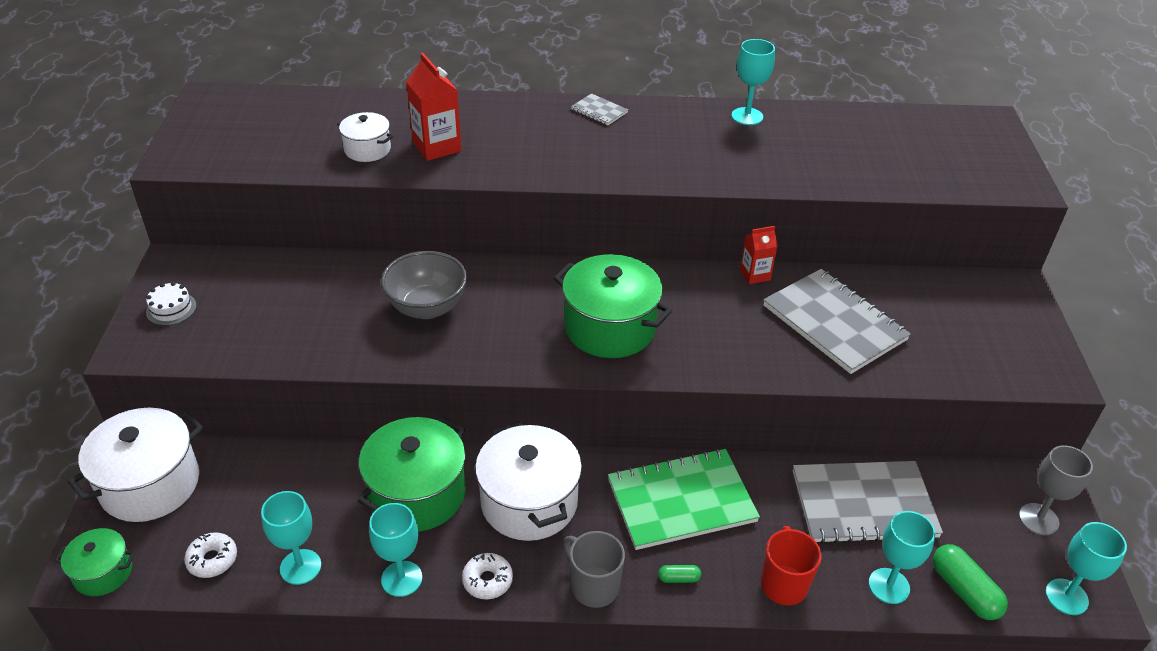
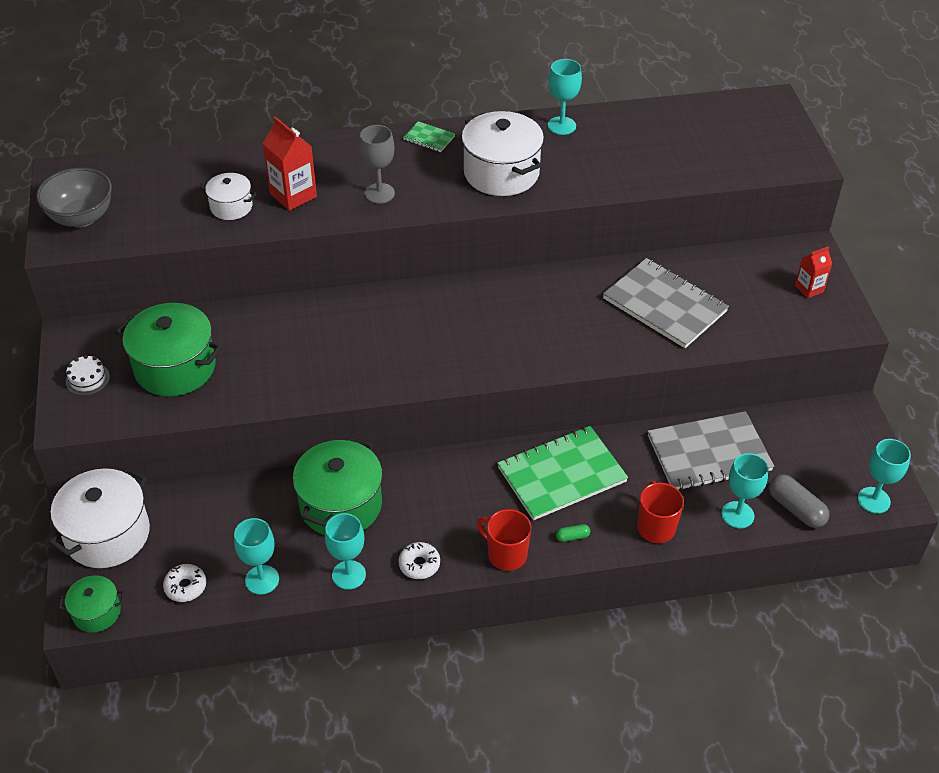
camera: 10 degrees left, 5 degrees up
(427, 307) = (315, 344): grey bowl -> grey bowl (81, 217)
(529, 502) = (436, 496): white pot -> white pot (501, 173)
(593, 586) = (506, 554): grey mug -> red mug
(599, 111) = (429, 138): grey notebook -> green notebook
(610, 327) = (478, 338): green pot -> green pot (175, 367)
(755, 275) = (591, 271): red carton -> red carton (809, 289)
(964, 591) = (796, 509): green capsule -> grey capsule
(1038, 519) = (847, 443): grey goblet -> grey goblet (379, 193)

